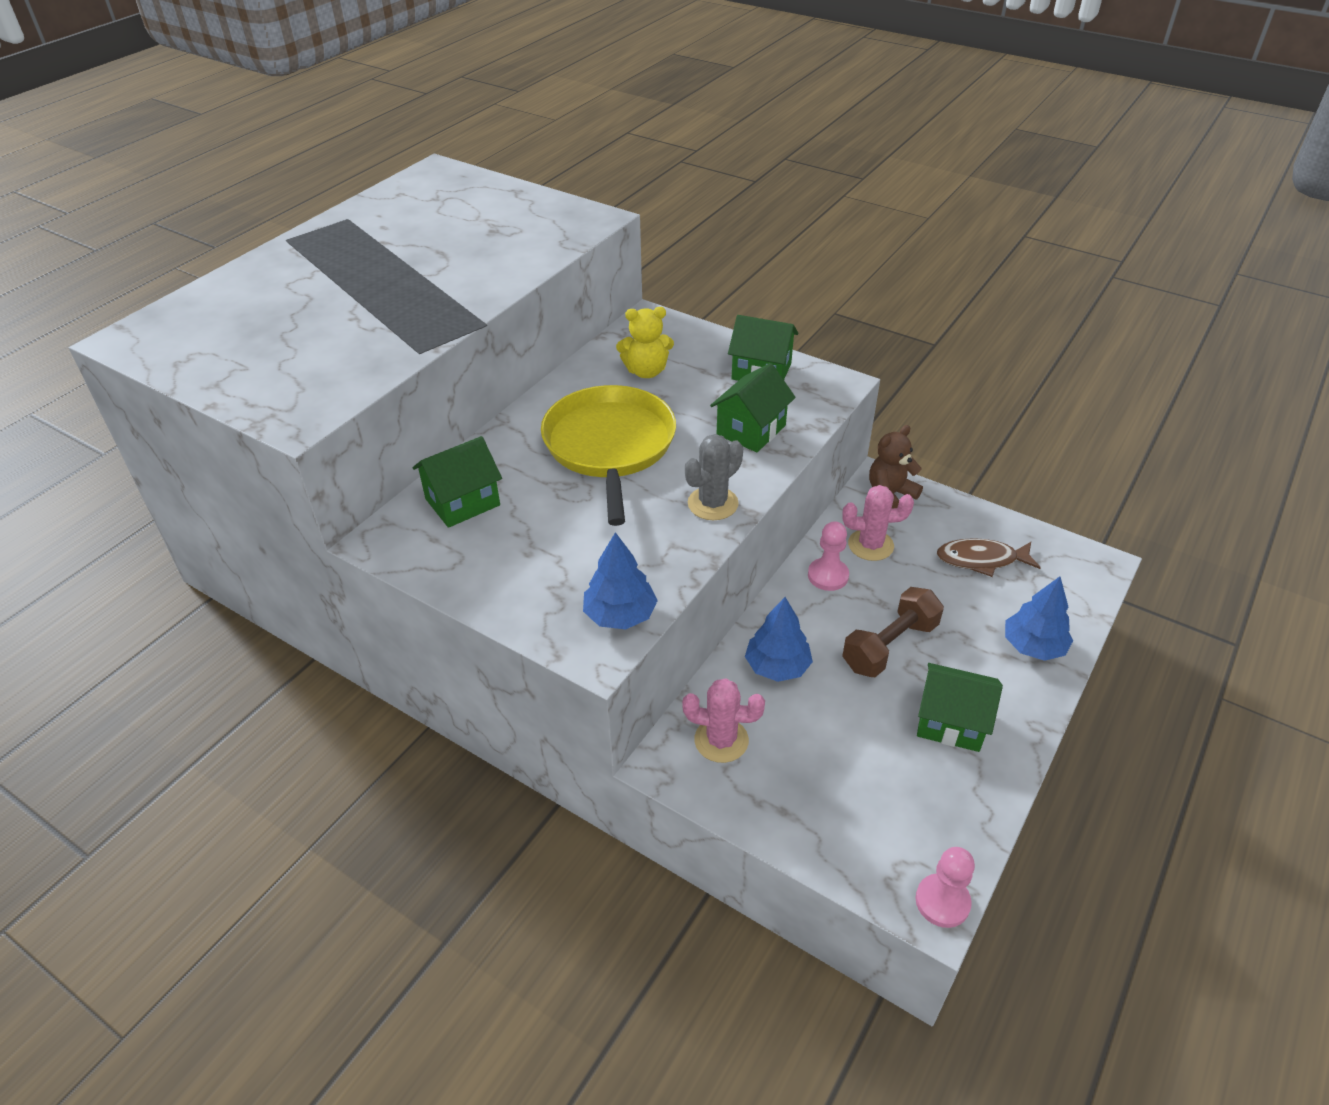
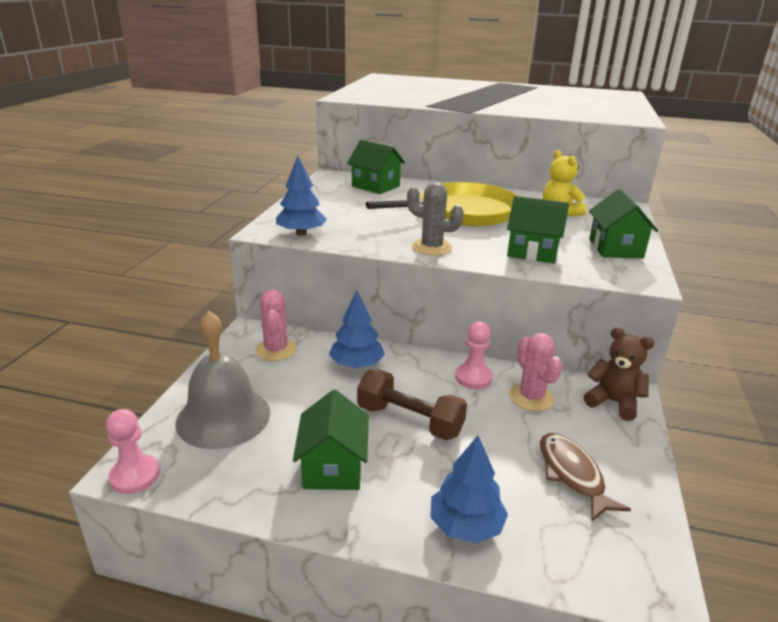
camera: 70 degrees right, 15 degrees down
(852, 810) = (223, 417): none -> grey bell

